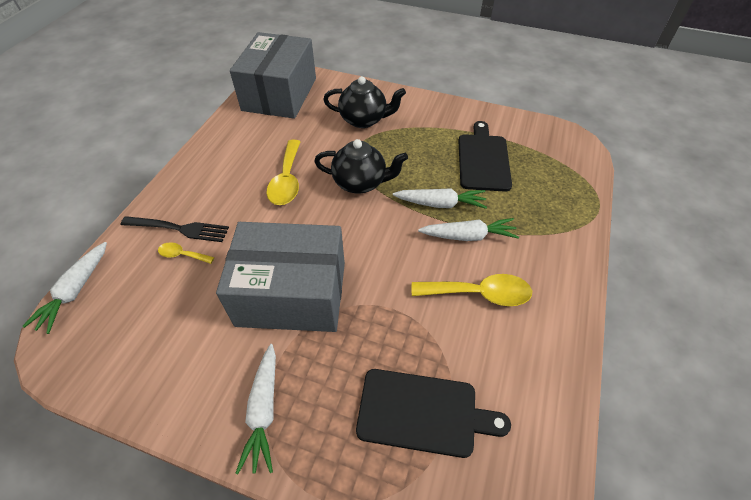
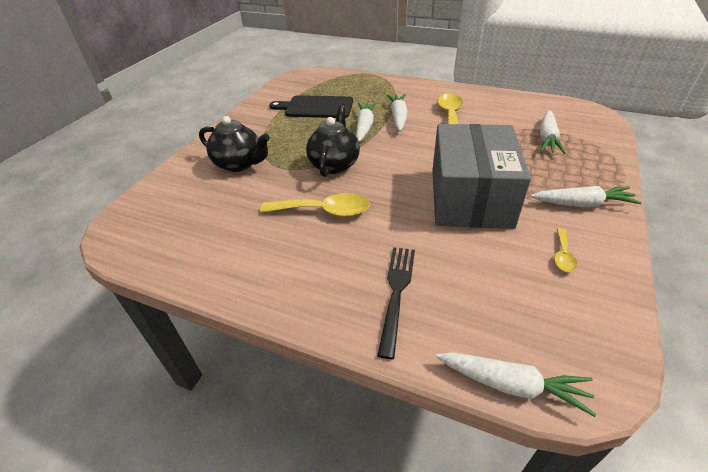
camera: 85 degrees left, 10 degrees down
(182, 255) = (436, 282): yellow spoon -> yellow spoon (562, 255)
(280, 94) = (156, 229): grey box -> none
(364, 120) = (239, 164): black teapot -> black teapot turned 105 degrees clockwise
(422, 412) = (547, 138): black cutting board -> white carrot

